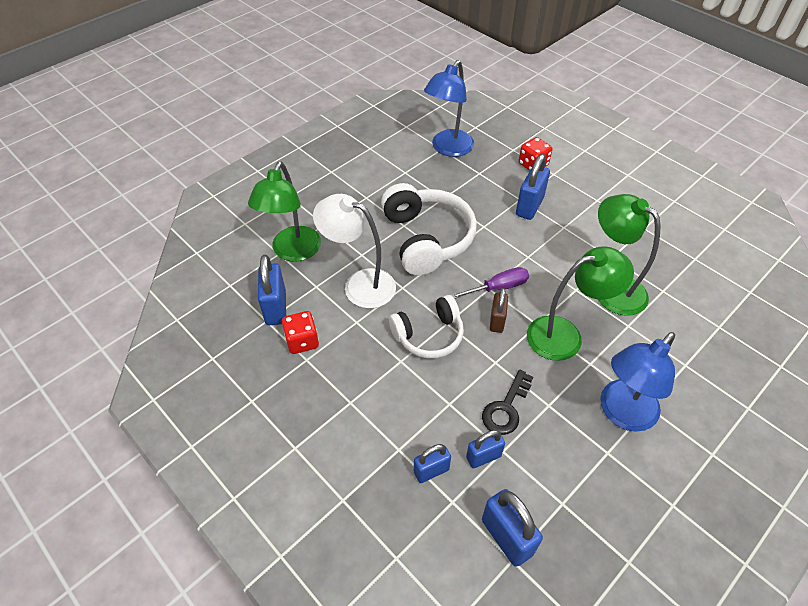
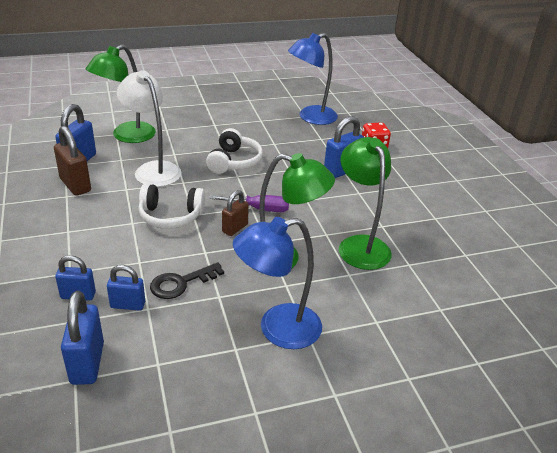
camera: 25 degrees right, 15 degrees down
(302, 341) = (75, 185): red dice -> brown padlock
(426, 239) = (234, 162): white headphones -> white headphones, size x0.64

